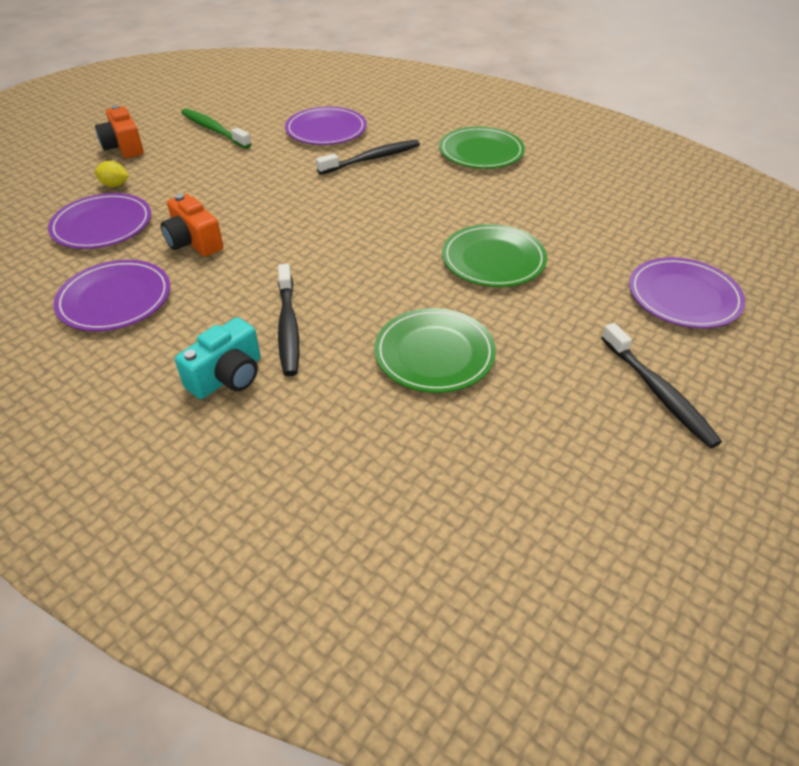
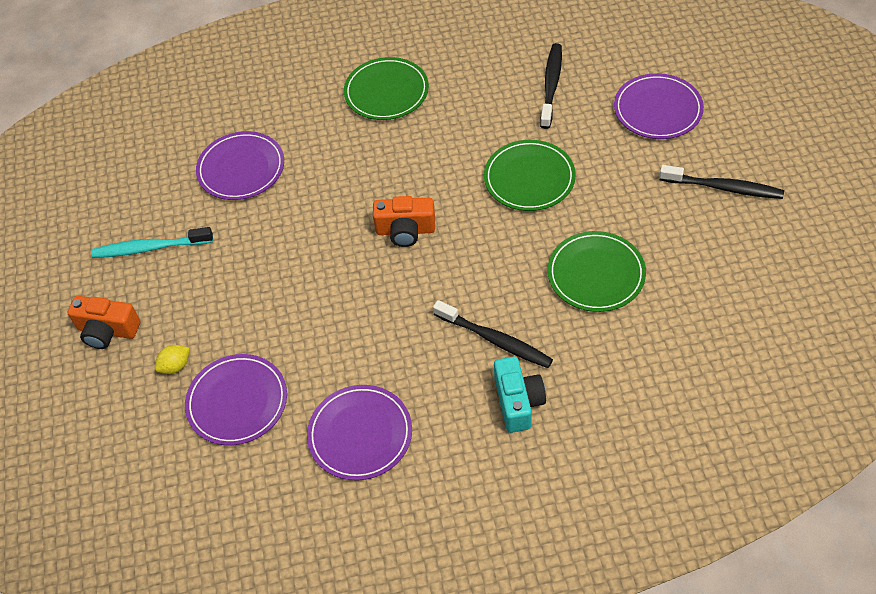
camera: 45 degrees left, 10 degrees up
(194, 242) = (328, 348): orange camera -> orange camera (405, 230)
(214, 130) = (150, 248): green toothbrush -> turquoise toothbrush
(372, 159) = (323, 165): black toothbrush -> black toothbrush (551, 85)

